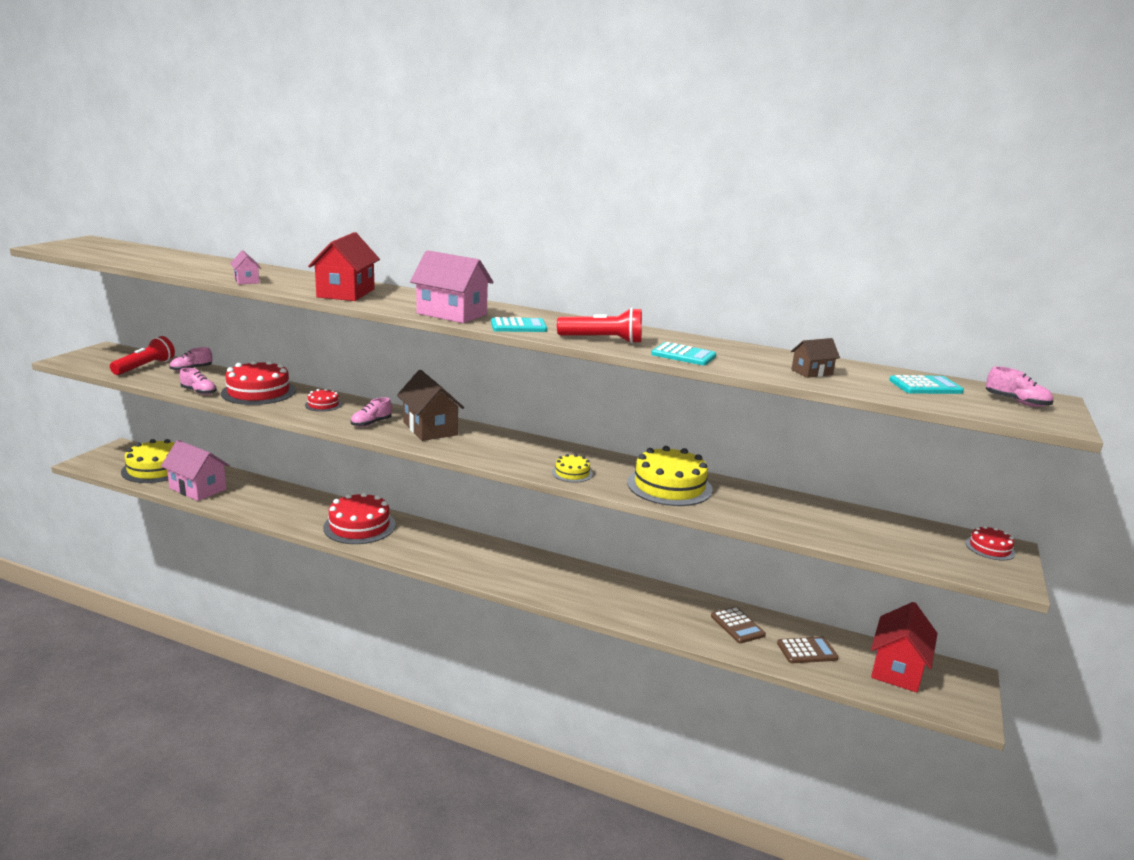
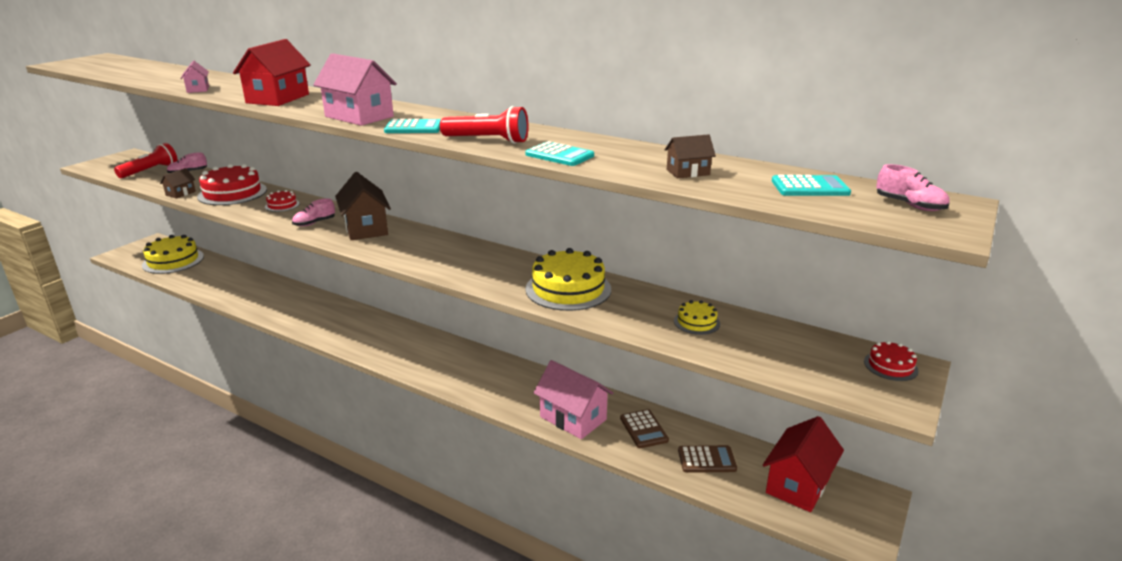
camera: 10 degrees right, 5 degrees up
(198, 489) = (199, 279): pink house -> pink house (573, 418)
(199, 392) = (180, 193): pink shoe -> brown house
(359, 526) = (322, 317): red cake -> none
(572, 473) = (477, 274): yellow cake -> yellow cake (696, 322)

